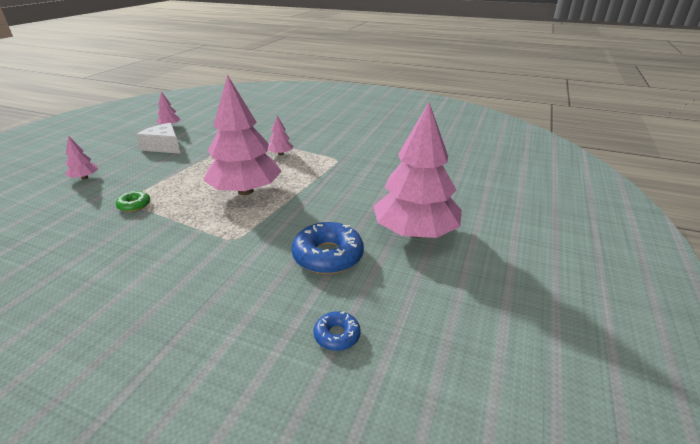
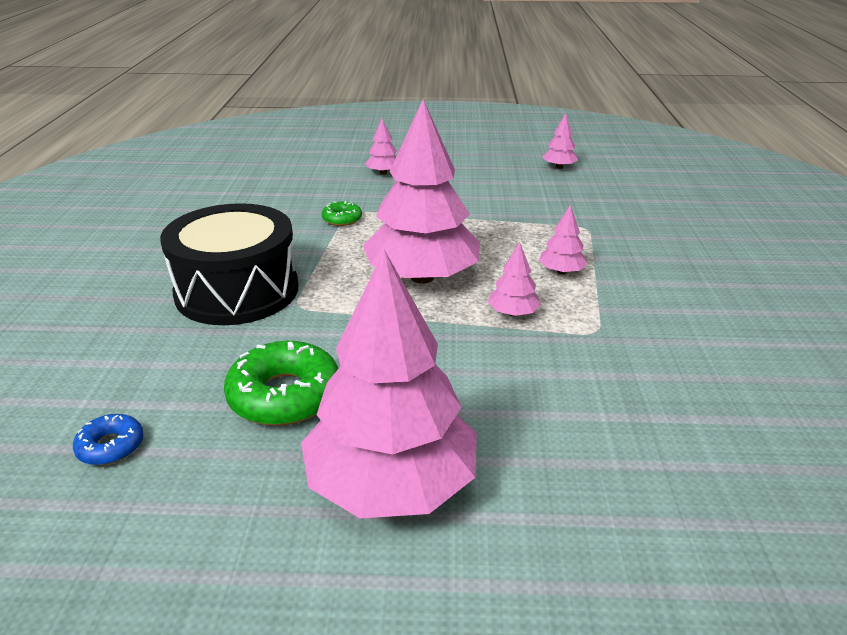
camera: 70 degrees right, 0 degrees up
(164, 146) = (497, 184): white cheese -> none
(187, 263) = (237, 291): none -> black drum
(306, 174) = (513, 313): none -> pink tree
(328, 256) = (284, 395): blue donut -> green donut

